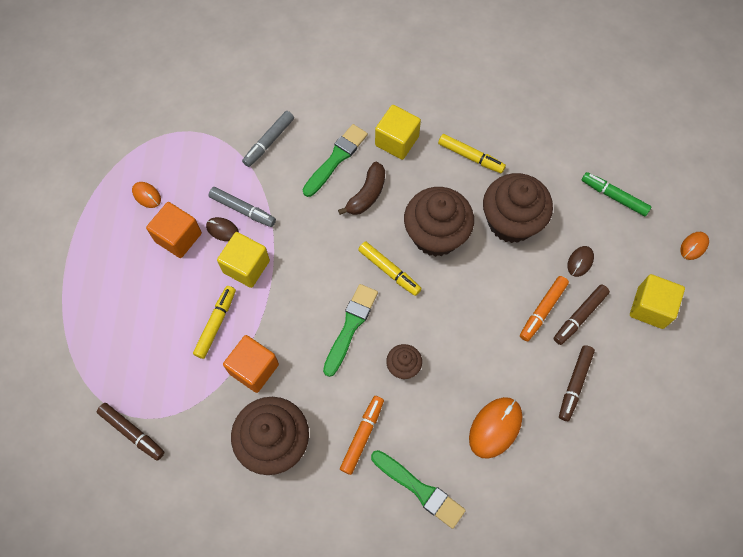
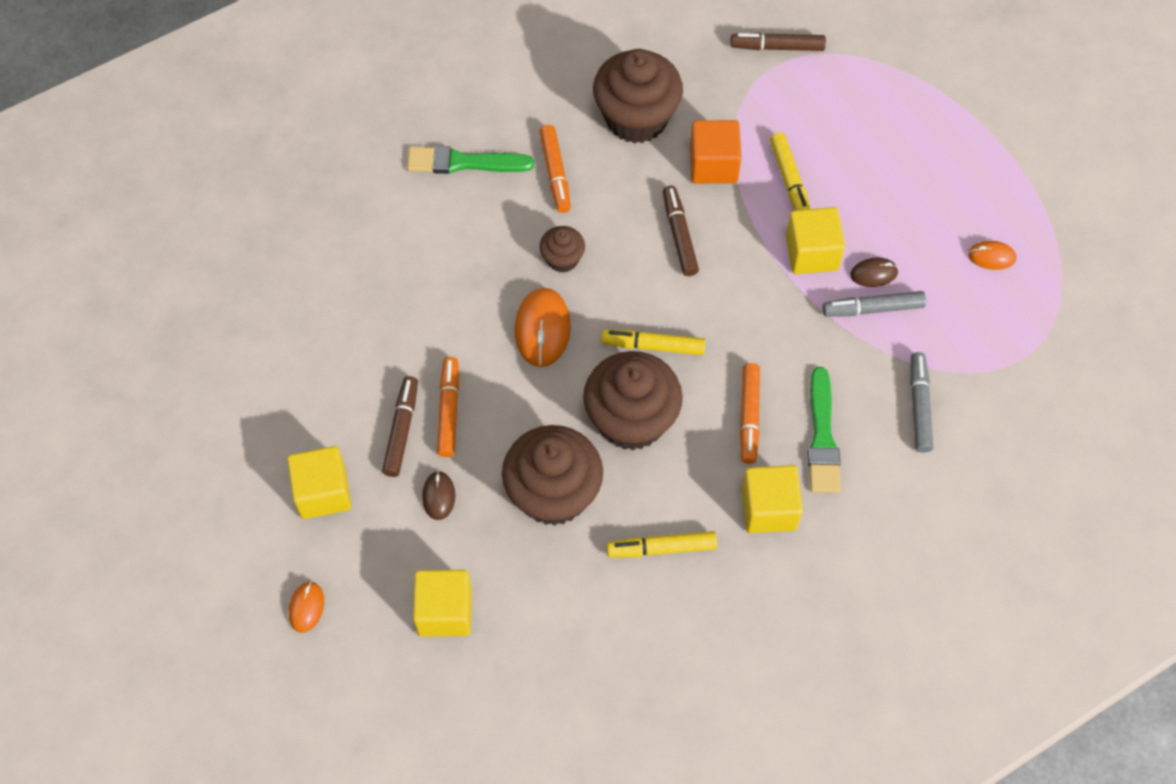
camera: 145 degrees right, 5 degrees down
(178, 237) = (912, 236): orange cube -> none
(350, 326) = (649, 263): green brush -> none
(367, 194) = (749, 417): brown banana -> orange marker
(495, 427) = (425, 260): orange mouse -> orange mouse (542, 329)
(574, 384) = (365, 353): brown marker -> brown marker (679, 235)
(614, 197) = (444, 611): green marker -> yellow cube

